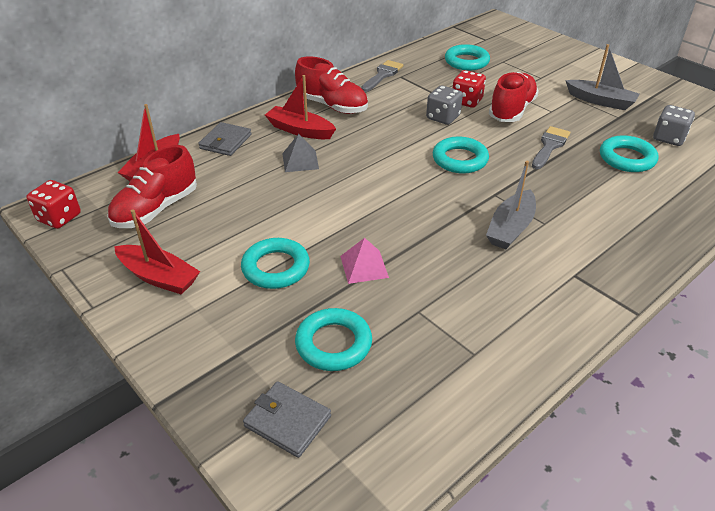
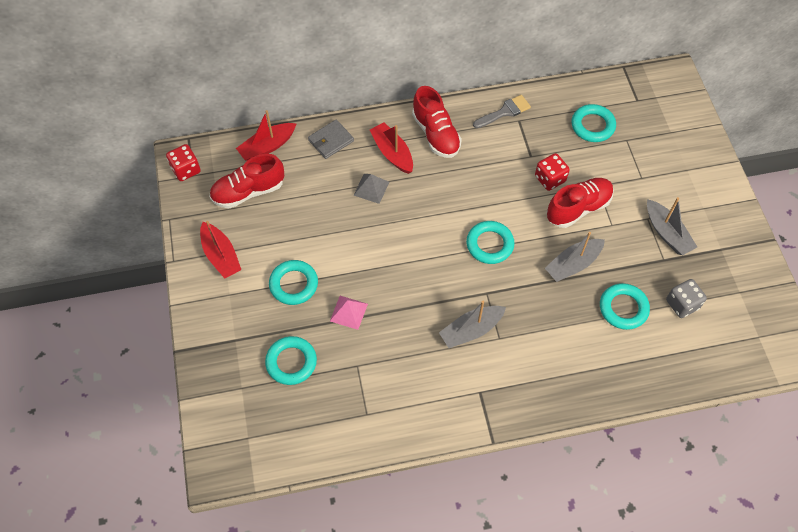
camera: 30 degrees right, 20 degrees up
(287, 421) = (235, 399): grey wallet -> none
(443, 117) = (514, 190): grey dice -> none
(549, 146) = (573, 264): grey brush -> grey boat

